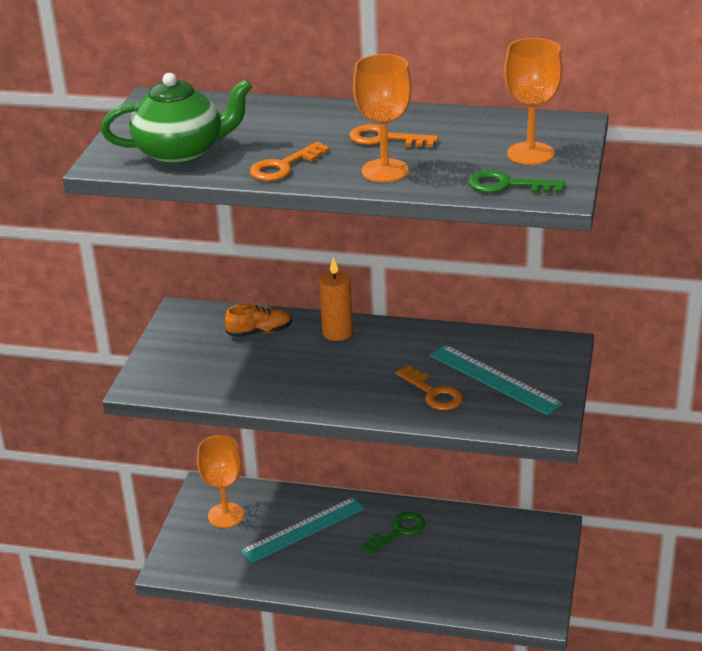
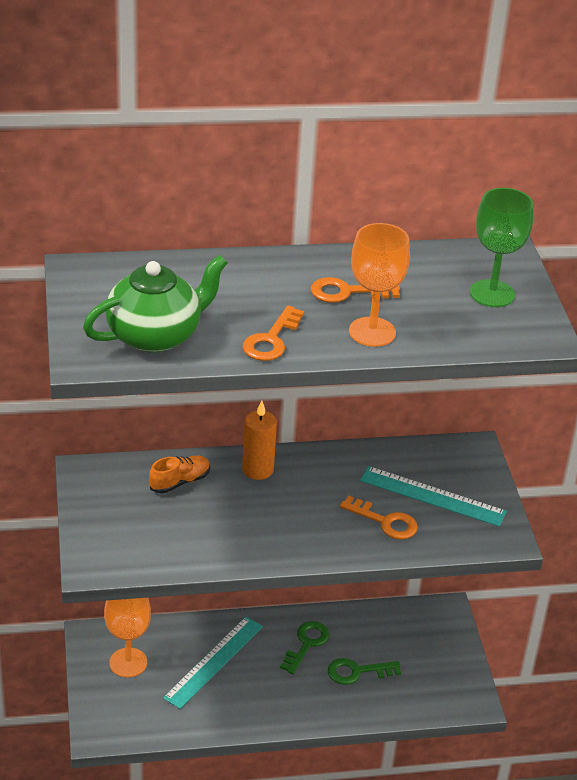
camera: 25 degrees left, 5 degrees up
(507, 185) = (495, 334): green key -> green key (357, 672)
(530, 154) = (492, 293): orange goblet -> green goblet

